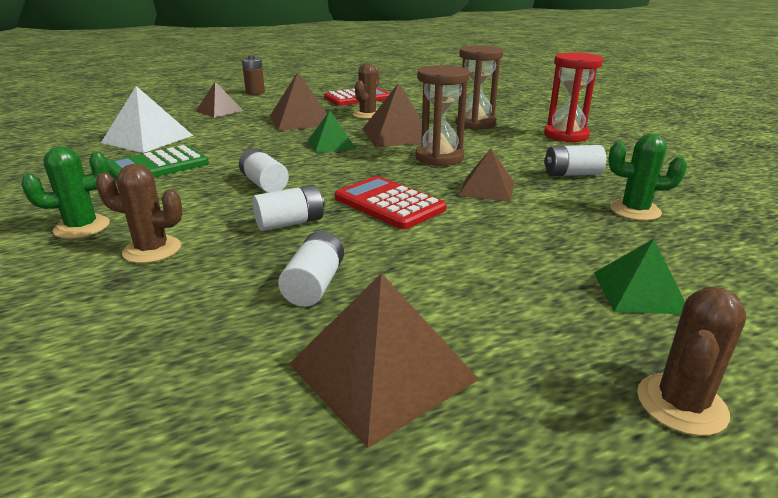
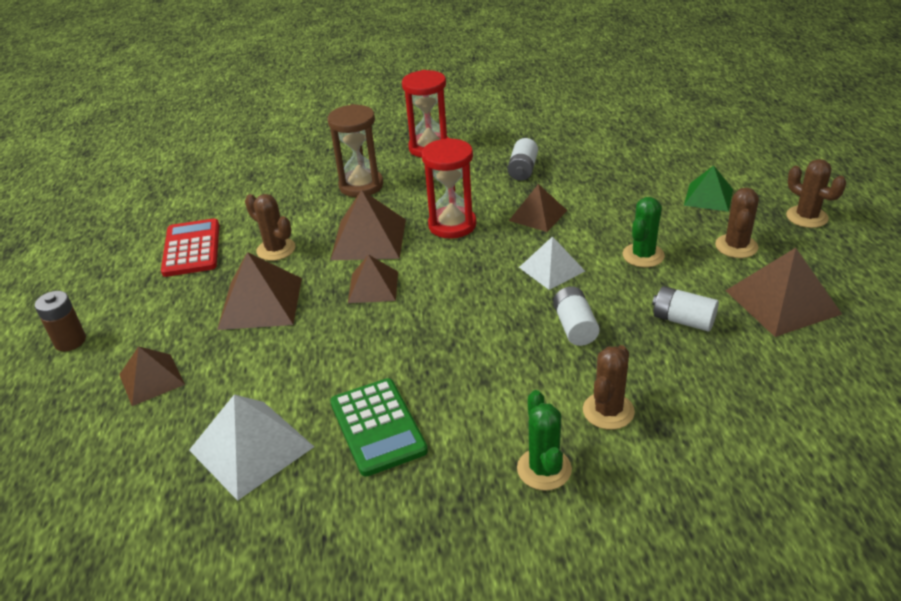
camera: 70 degrees left, 10 degrees up
(264, 184) = (475, 340): white battery -> none
(331, 144) = (373, 287): green pyramid -> brown pyramid
(389, 204) = (551, 269): red calculator -> white pyramid
(439, 158) = (452, 225): brown hourglass -> red hourglass
(516, 322) = (736, 246): none -> brown cactus
(635, 210) = (600, 164): green cactus -> green cactus (643, 255)

